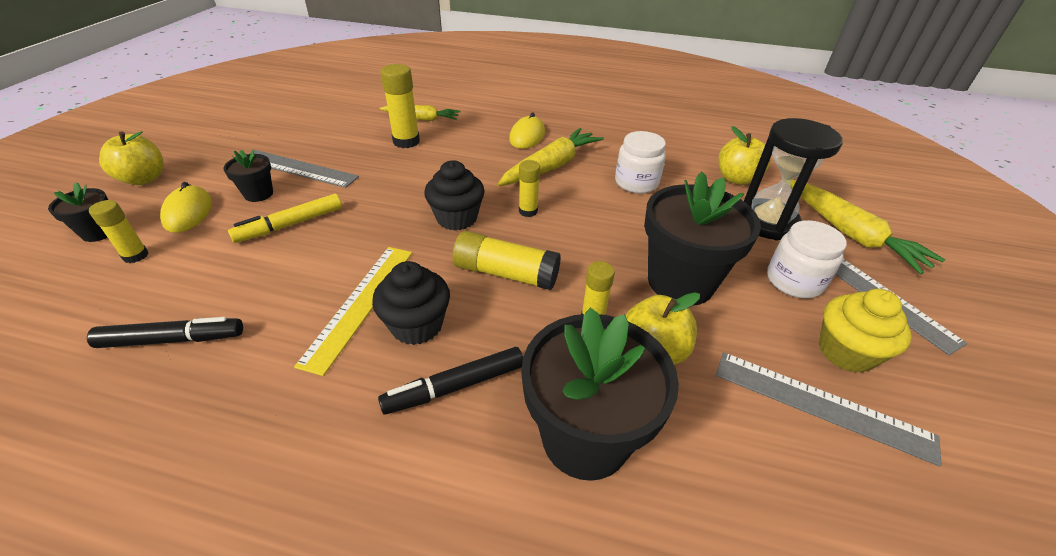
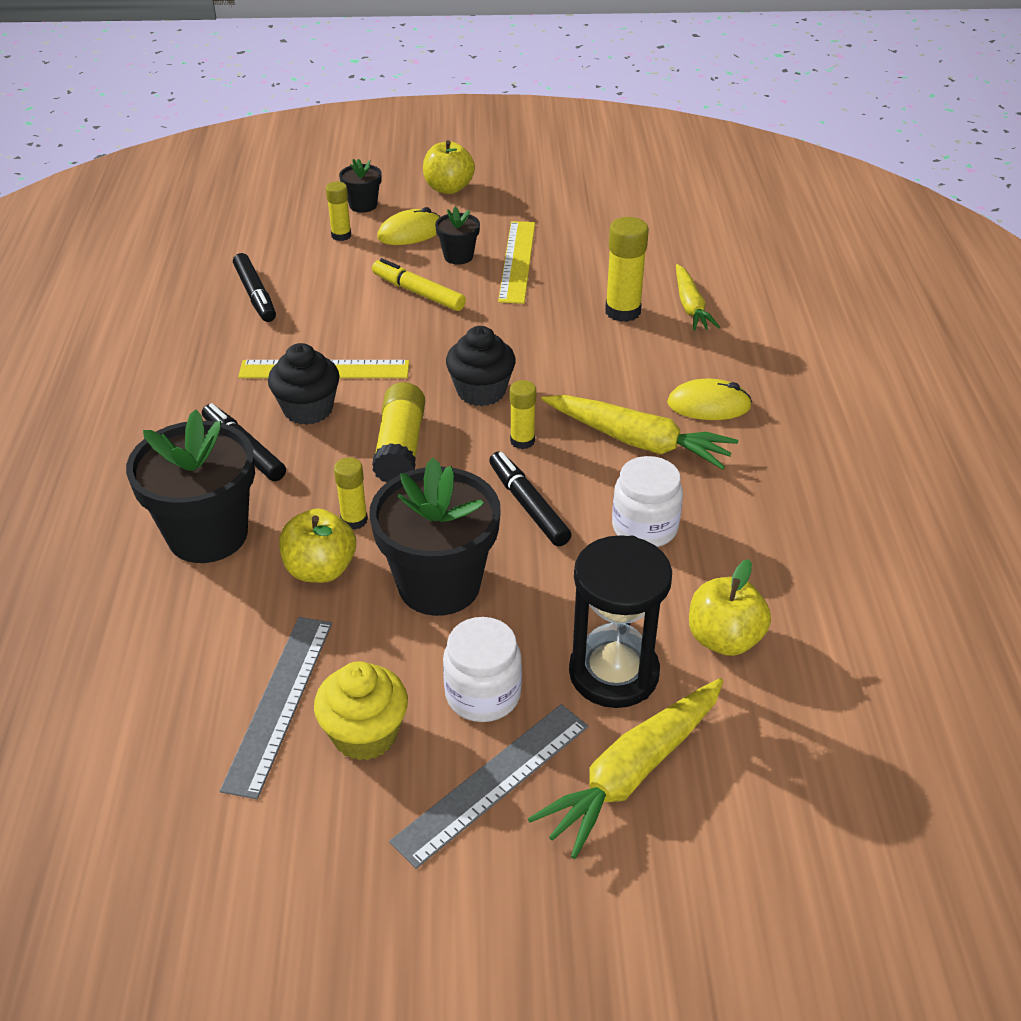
camera: 75 degrees right, 0 degrees up
(298, 168) = (517, 261): grey ruler -> yellow ruler
(601, 223) = (528, 506): none -> black marker

